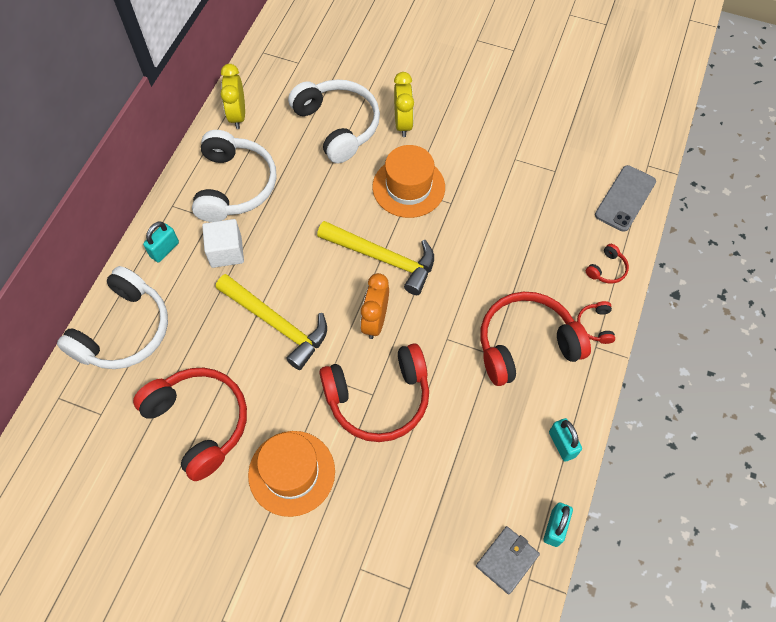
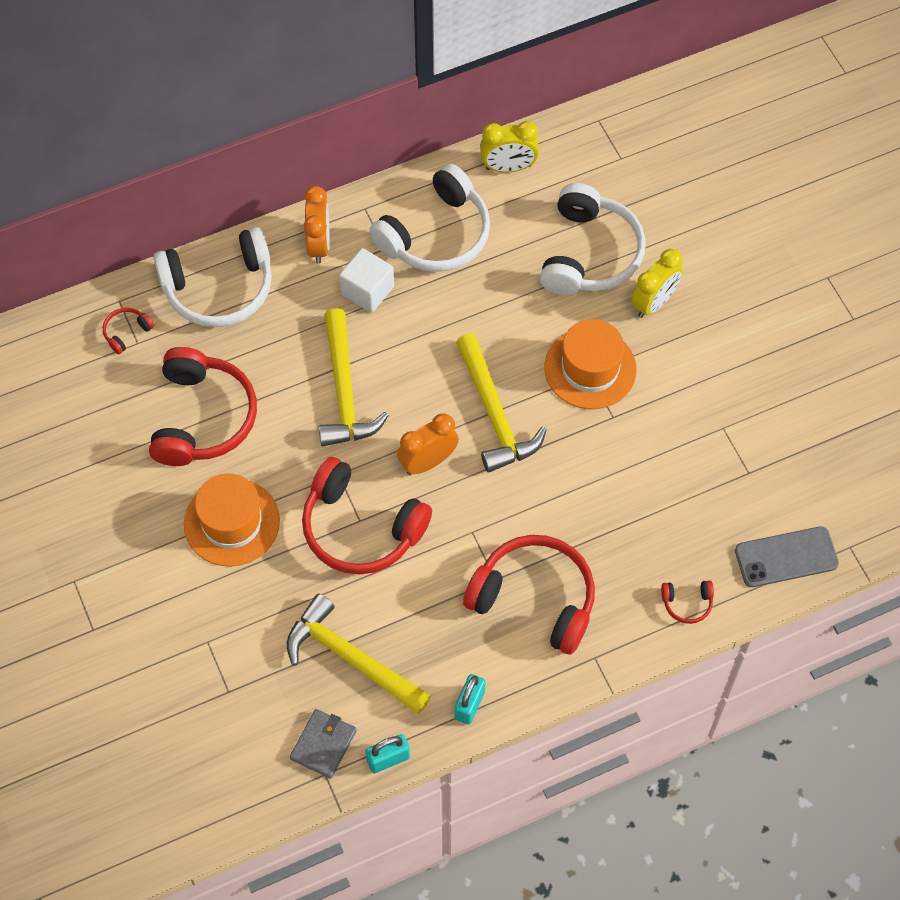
camera: 45 degrees right, 0 degrees up
(164, 249) = (319, 244): turquoise padlock -> orange clock
(237, 115) = (508, 167): yellow clock -> yellow clock turned 135 degrees counterclockwise
(462, 486) = (351, 658): none -> yellow hammer
(507, 560) = (323, 744): grey wallet -> grey wallet turned 60 degrees counterclockwise
(595, 325) = (616, 640): red headphones -> red headphones (127, 332)

